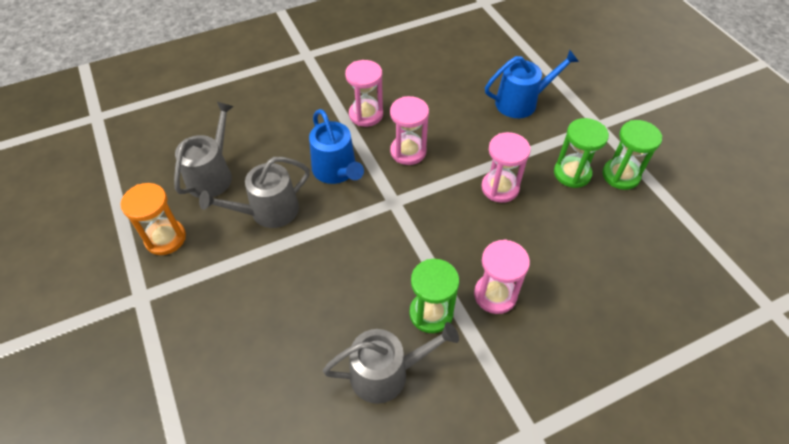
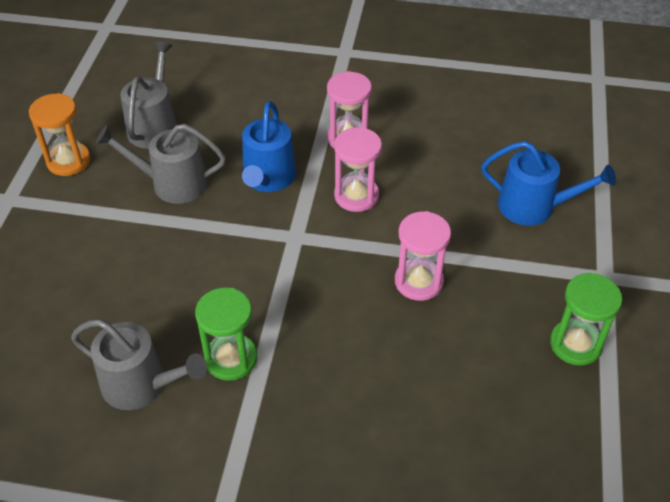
camera: 35 degrees right, 5 degrees down
(212, 175) = (154, 126): grey watering can -> grey watering can turned 45 degrees counterclockwise
(495, 295) = (309, 380): pink hourglass -> none
(572, 173) = (517, 311): green hourglass -> none

